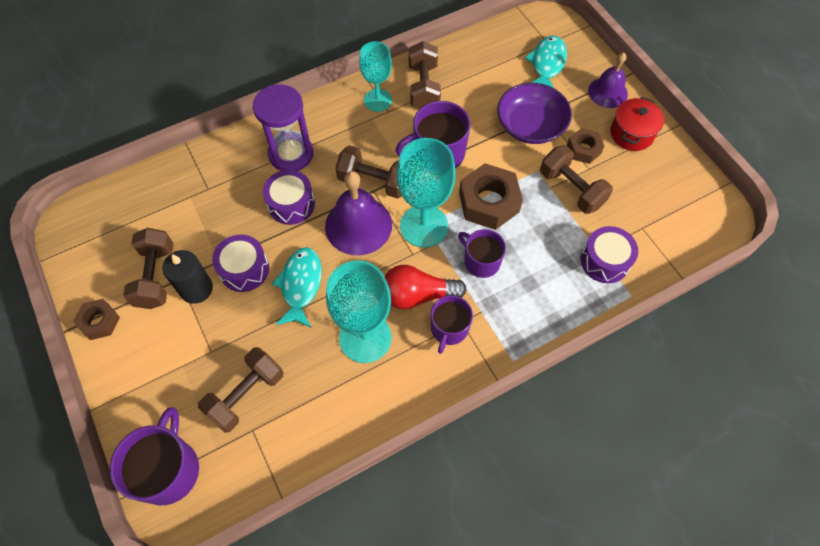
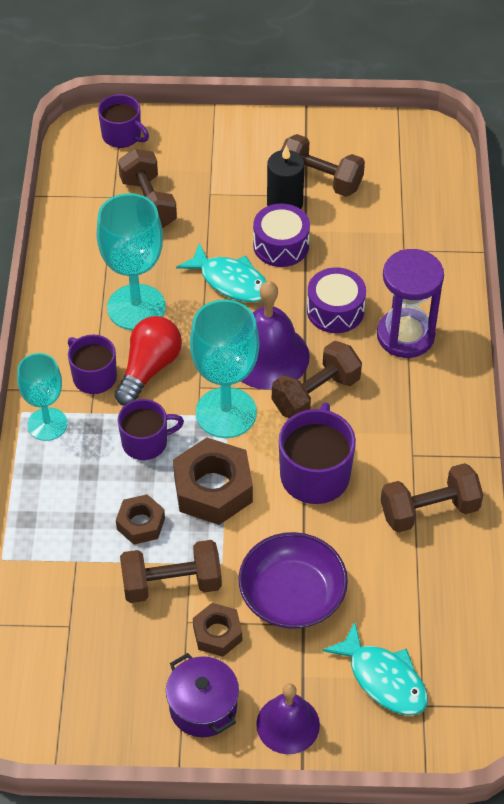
camera: 120 degrees right, 10 degrees down
(100, 322) = (298, 130): brown nut -> brown nut (140, 524)
(168, 470) = (122, 135): purple mug -> purple mug, size x0.66
(378, 100) = (436, 452): turquoise goblet -> turquoise goblet (47, 424)
(423, 87) = (429, 510): brown dumbbell -> brown dumbbell turned 45 degrees counterclockwise
(605, 261) = (59, 559): purple drum -> none
(631, 134) = (203, 707): red pot -> purple pot

